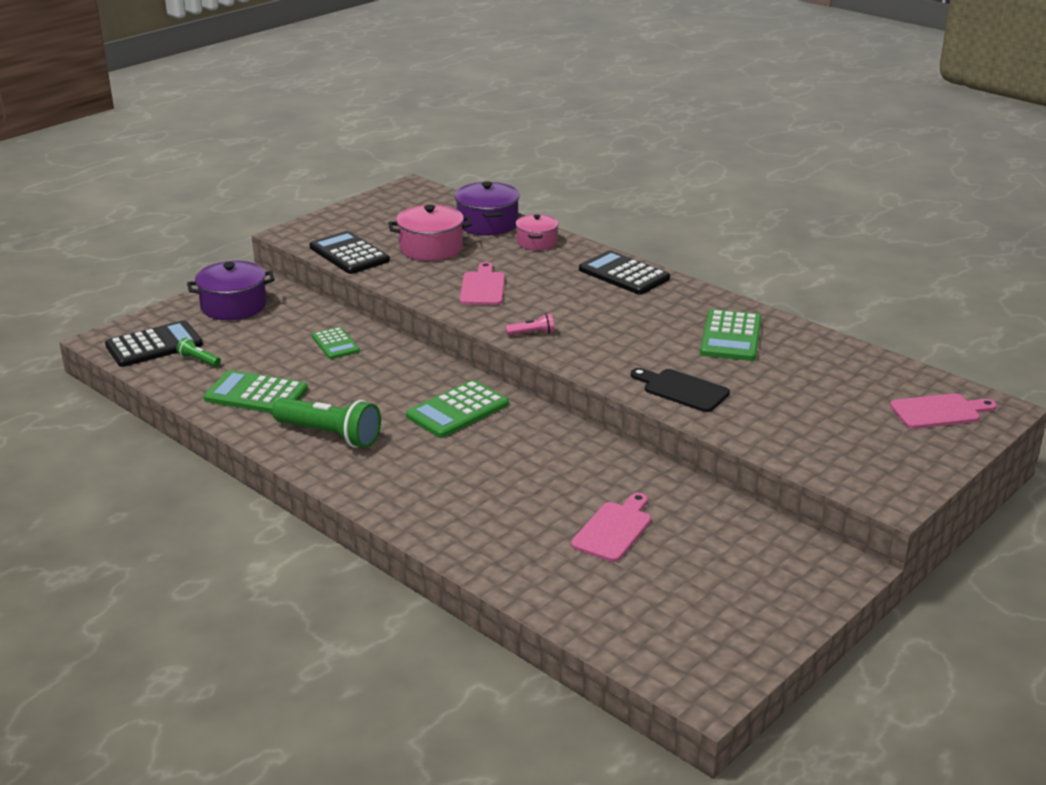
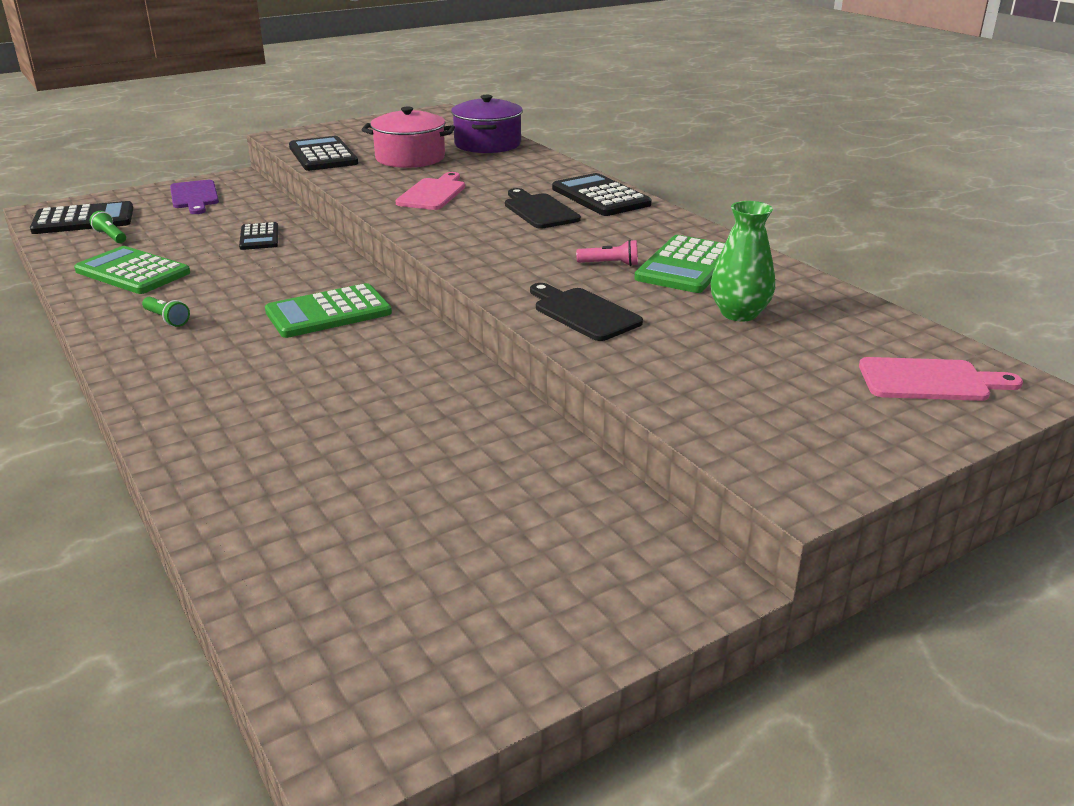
camera: 15 degrees right, 0 degrees up
(234, 306) = (194, 196): purple pot -> purple cutting board
(330, 435) = (167, 319): green flashlight -> green flashlight, size x0.46
(335, 344) = (259, 237): green calculator -> black calculator
(532, 333) = (449, 238): pink flashlight -> pink flashlight (610, 264)
(536, 242) = (526, 162): pink pot -> none
(584, 295) = (539, 210): none -> black cutting board
(614, 529) = (404, 472): pink cutting board -> none
(791, 375) = (739, 313): none -> green vase

